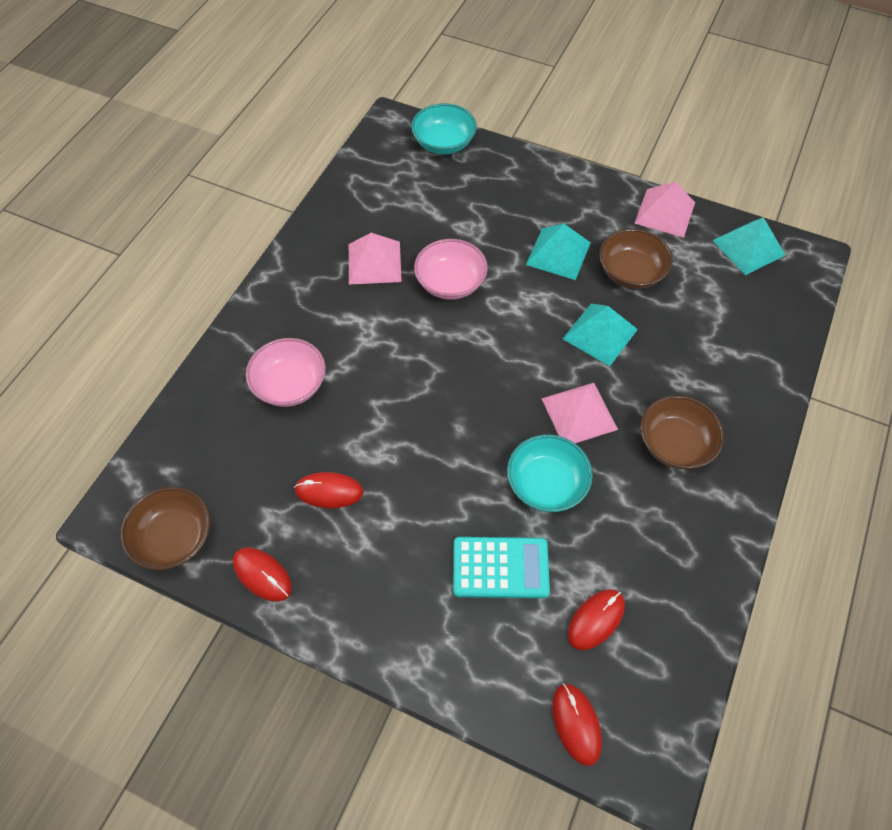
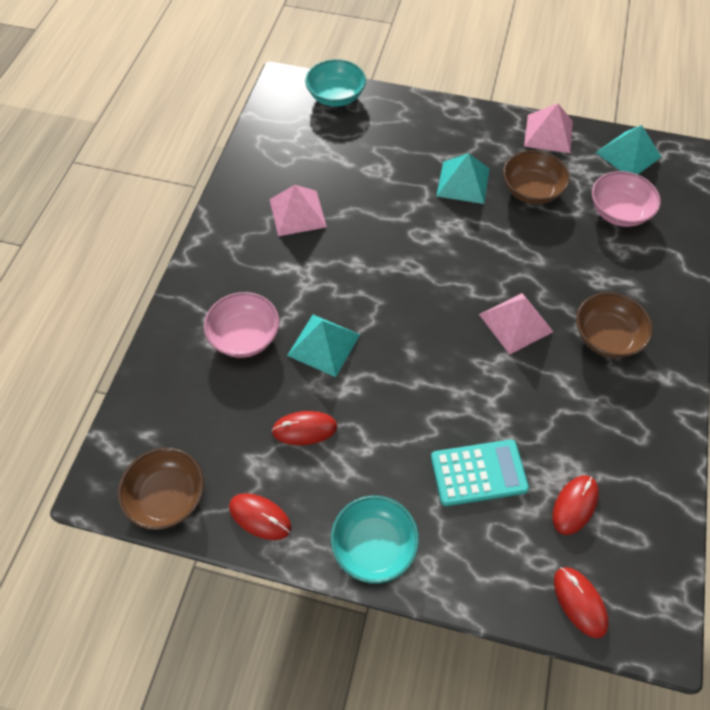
camera: 10 degrees left, 0 degrees up
(450, 282) = (372, 222): pink bowl -> pink bowl (618, 212)
(546, 484) = (501, 390): turquoise bowl -> turquoise bowl (374, 546)
(600, 334) = (517, 248): turquoise pyramid -> turquoise pyramid (323, 344)

